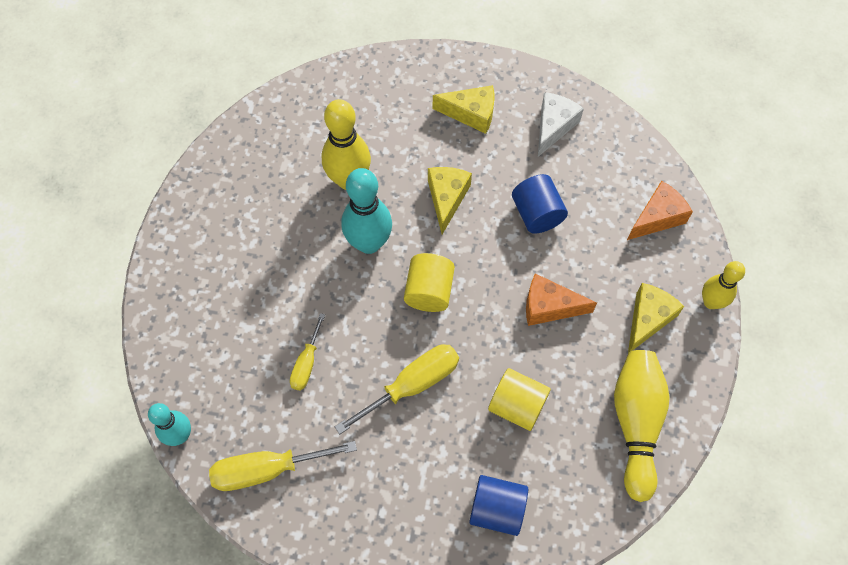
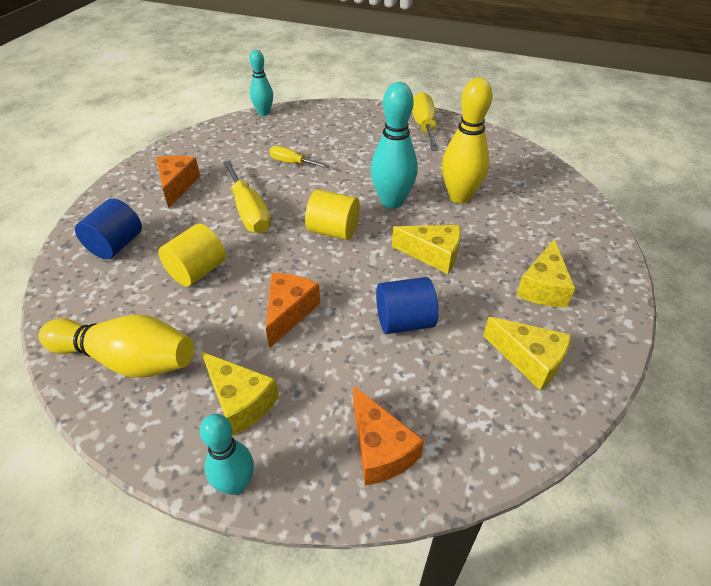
camera: 100 degrees right, 20 degrees down
(267, 469) = (220, 142): yellow screwdriver -> yellow screwdriver (424, 126)
(376, 487) = (177, 186): none -> orange cheese
(553, 127) = (529, 360): white cheese -> yellow cheese
(711, 302) = (236, 484): yellow bowling pin -> turquoise bowling pin

